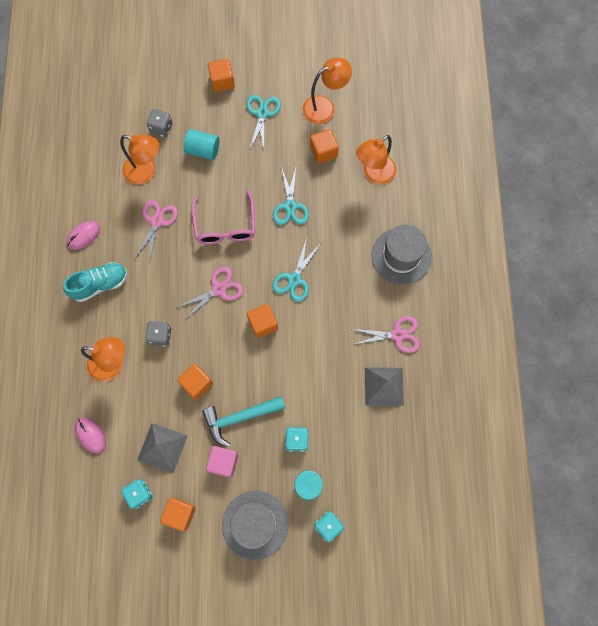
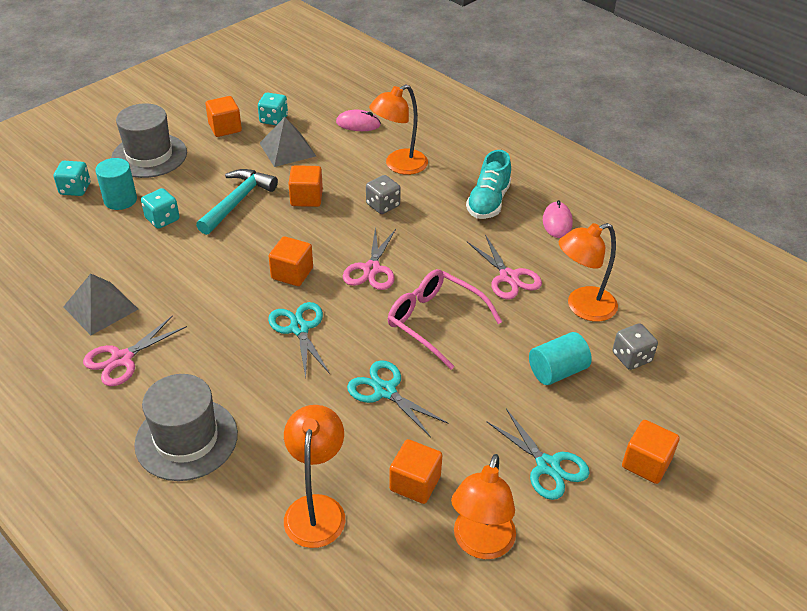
camera: 135 degrees right, 30 degrees down
(223, 462) = (220, 170): pink cube -> none

